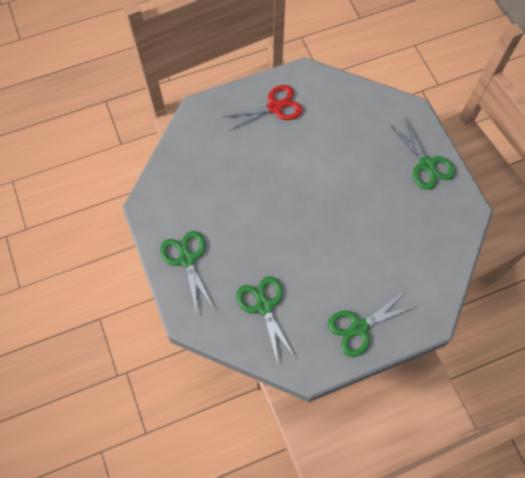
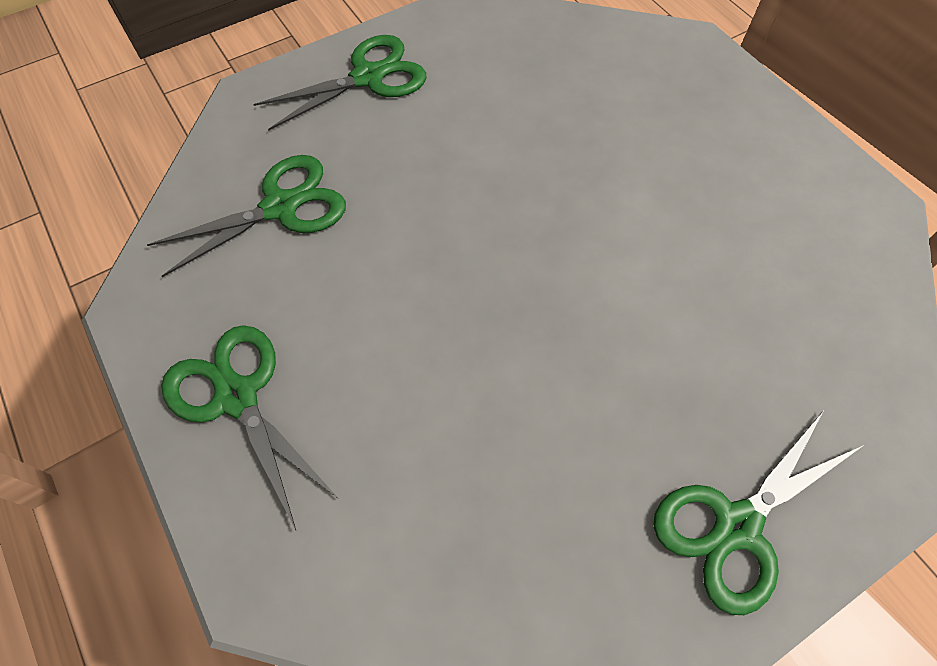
camera: 80 degrees right, 5 degrees down
(275, 107) = (758, 161): red scissors -> none

